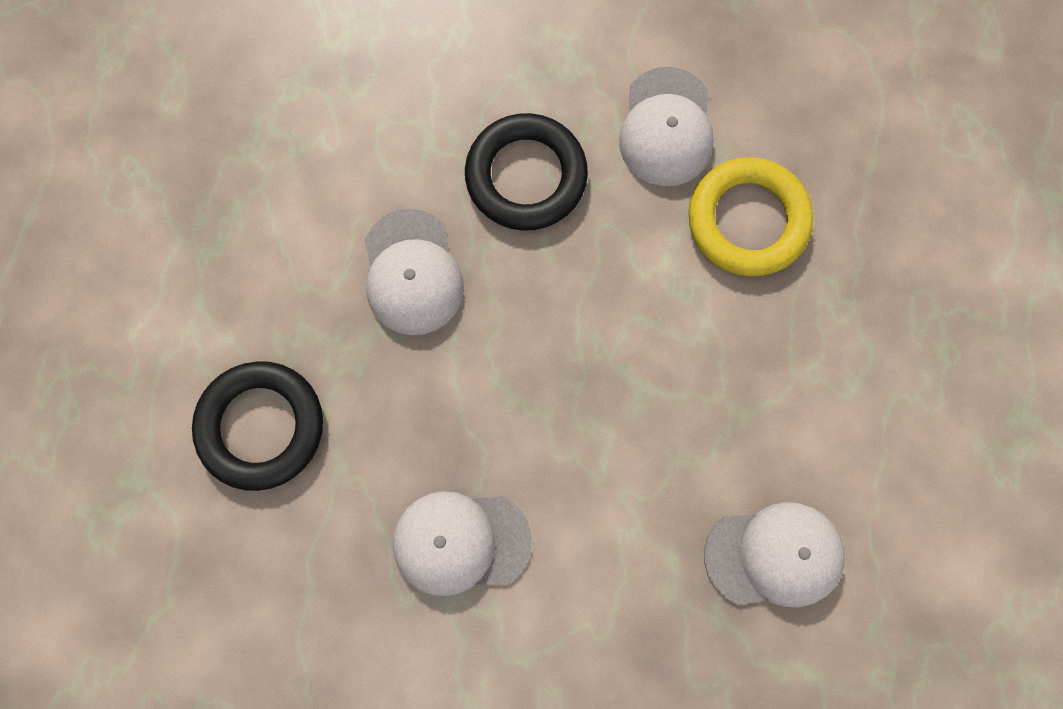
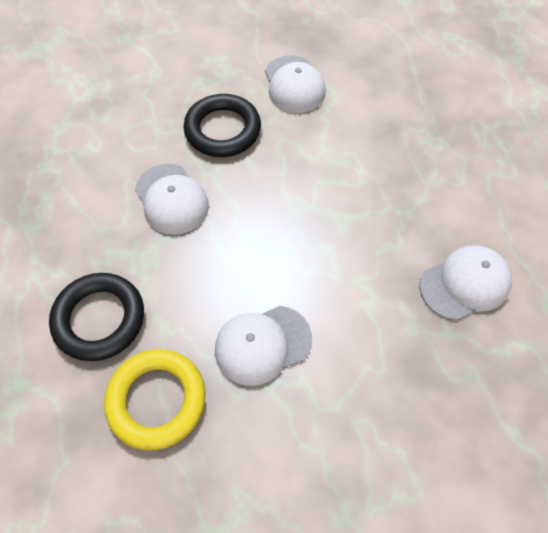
camera: 20 degrees left, 15 degrees down
(747, 220) = (361, 115): yellow ring -> yellow ring (157, 400)

